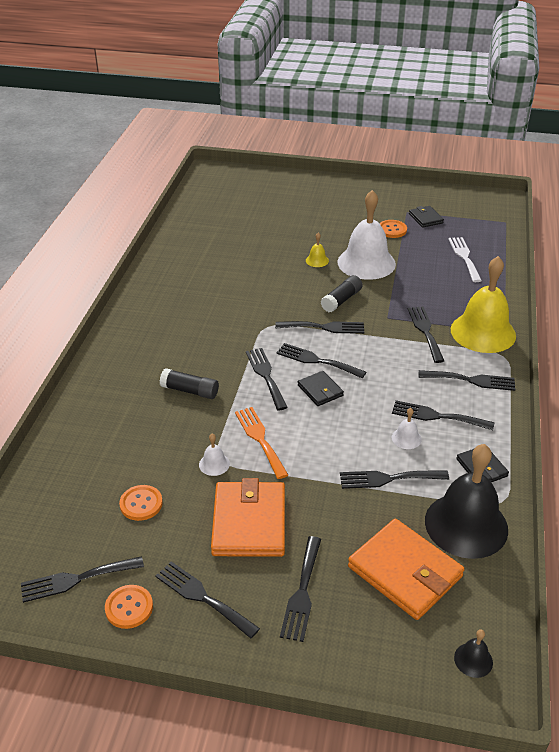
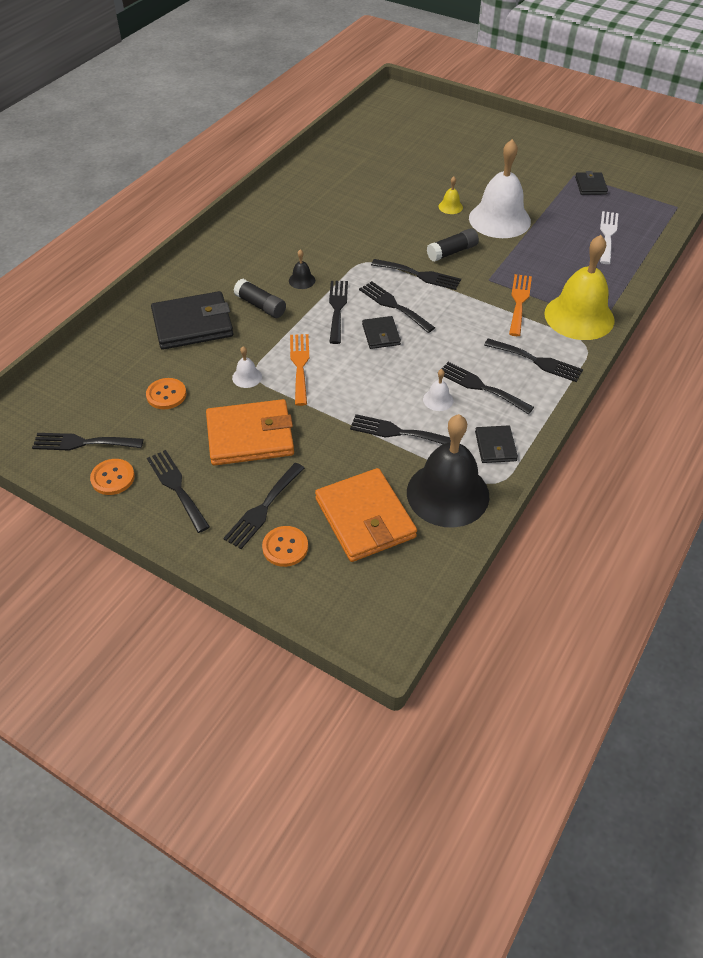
camera: 20 degrees right, 10 degrees up
(131, 425) = (192, 324): none -> black wallet
(249, 522) = (250, 436): orange wallet -> orange wallet turned 60 degrees clockwise
(392, 230) = (547, 191): orange button -> orange button (285, 547)
(425, 331) = (519, 302): black fork -> orange fork
(473, 660) = (382, 610): black bell -> black bell (302, 280)

